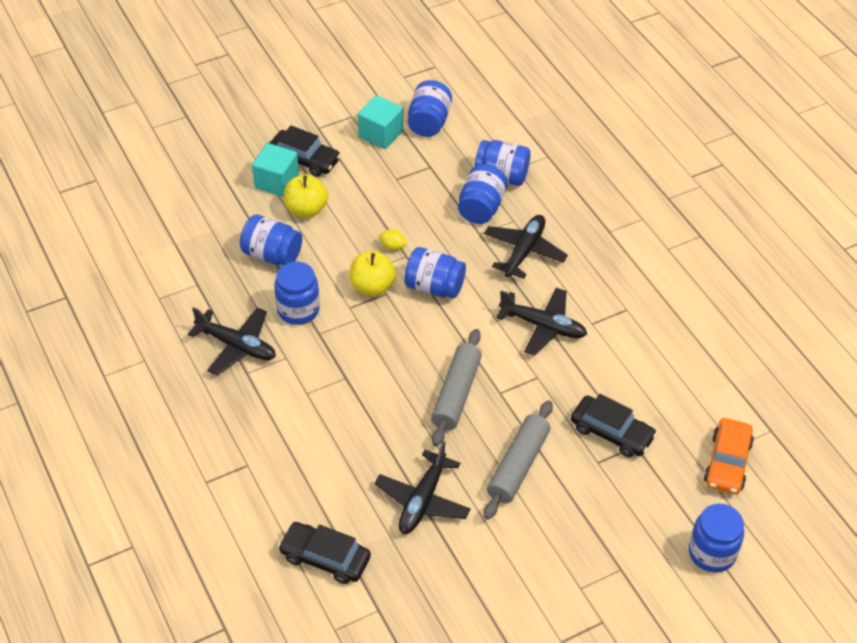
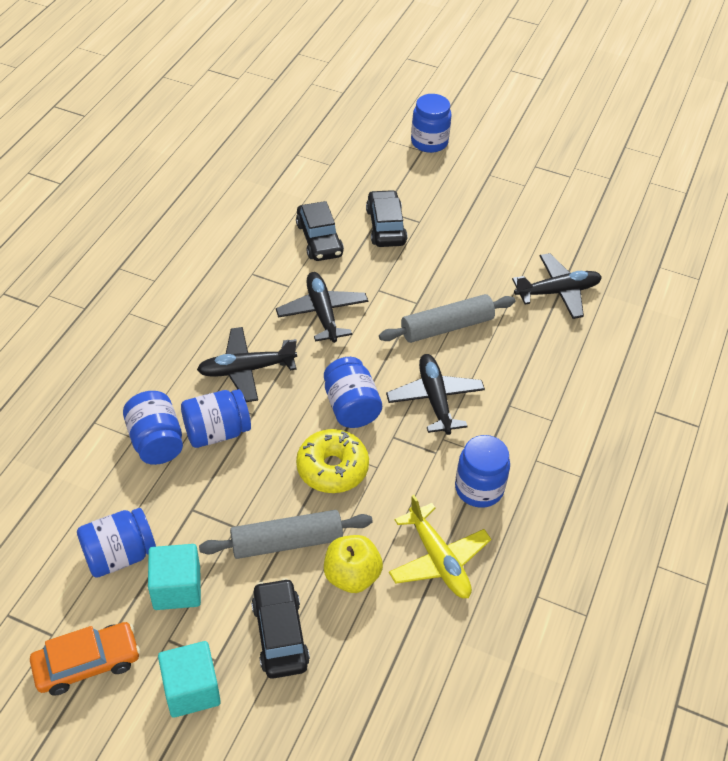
camera: 130 degrees left, 0 degrees up
(237, 346) = (565, 505): black plane -> black plane (435, 399)
(272, 255) = (438, 560): blue jar -> yellow plane
(276, 182) = (338, 635): turquoise cube -> turquoise cube (191, 689)
(325, 558) = (662, 315): black car -> black car (319, 239)
(372, 287) = (396, 451): yellow apple -> none
(392, 247) = (332, 468): yellow lemon -> yellow donut
(518, 466) = (470, 259): grey rolling pin -> grey rolling pin (287, 542)
(727, 462) = (348, 163): orange car -> orange car (87, 663)

